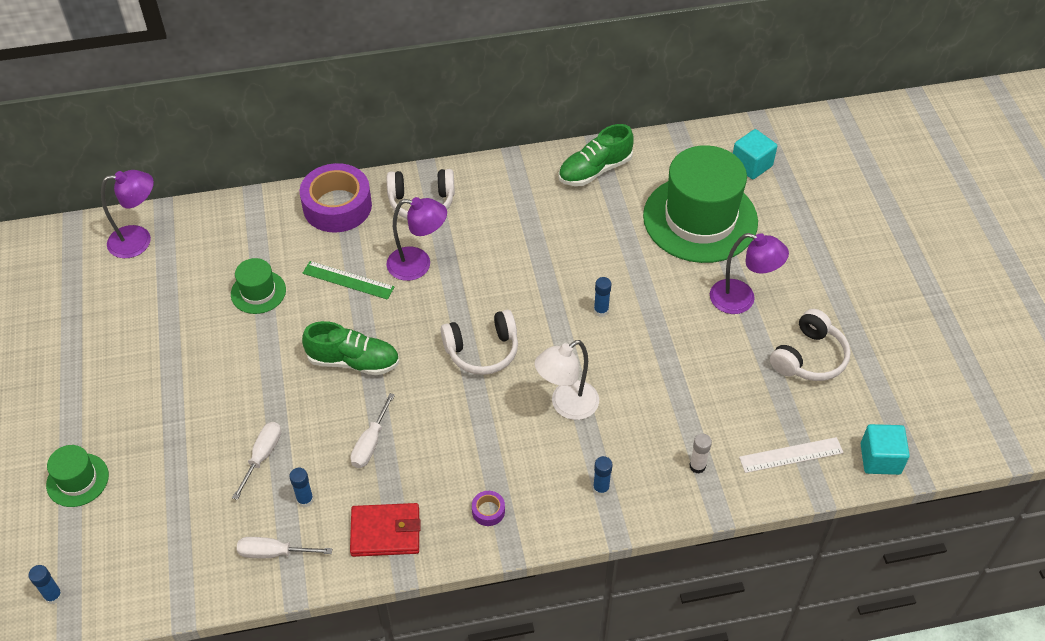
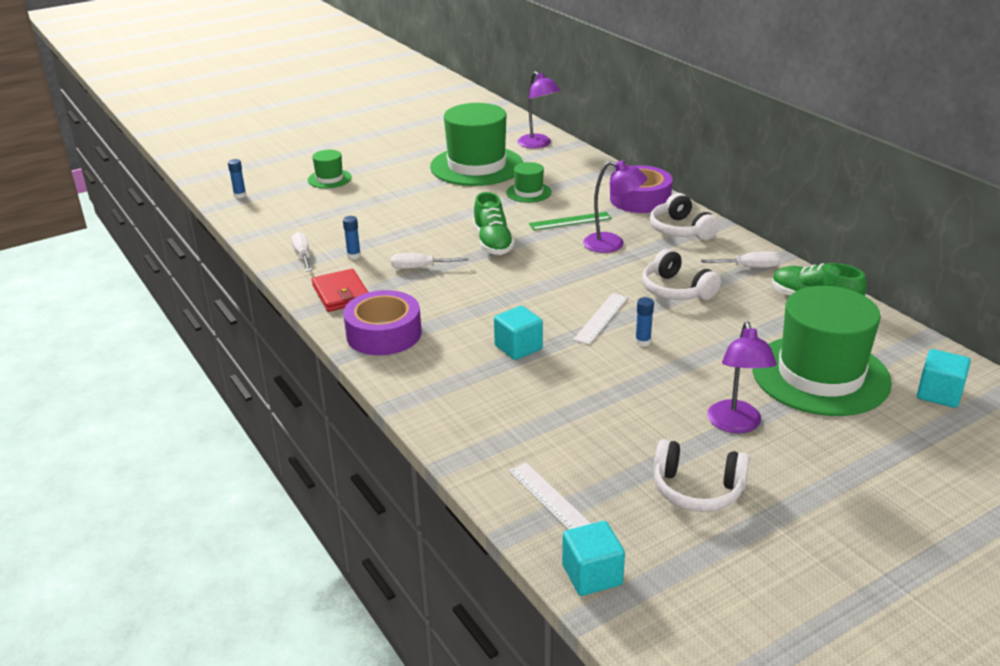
camera: 70 degrees right, 20 degrees down
(154, 317) = (477, 166): none -> green hat
(262, 456) = (382, 231): white screwdriver -> white screwdriver (749, 267)
(348, 280) = (570, 221): green ruler -> green ruler turned 75 degrees clockwise
(418, 265) = (612, 244): purple lamp -> purple lamp turned 60 degrees counterclockwise
(482, 350) = (547, 293): white headphones -> white headphones (676, 290)
(488, 511) = (384, 334): purple tape -> purple tape, size x2.47
(548, 325) = (601, 318): none -> white ruler
(566, 406) = (518, 347): white lamp -> turquoise cube
(601, 489) = (438, 386): blue glue stick -> none
(697, 466) = (497, 438): white glue stick -> none

